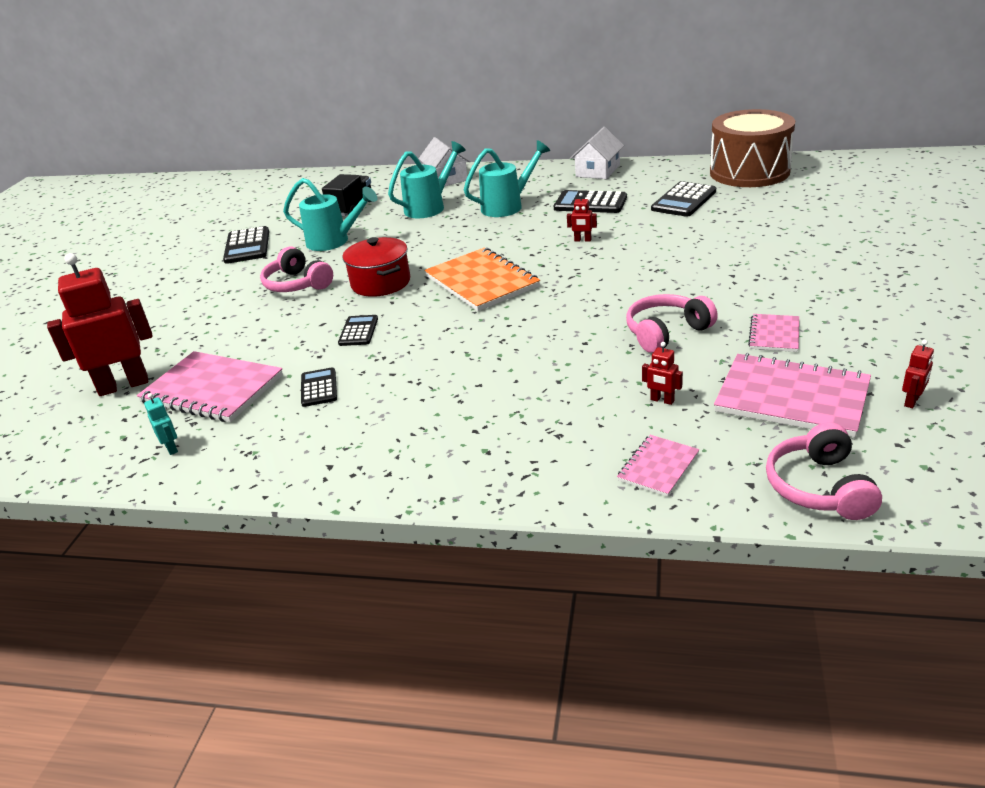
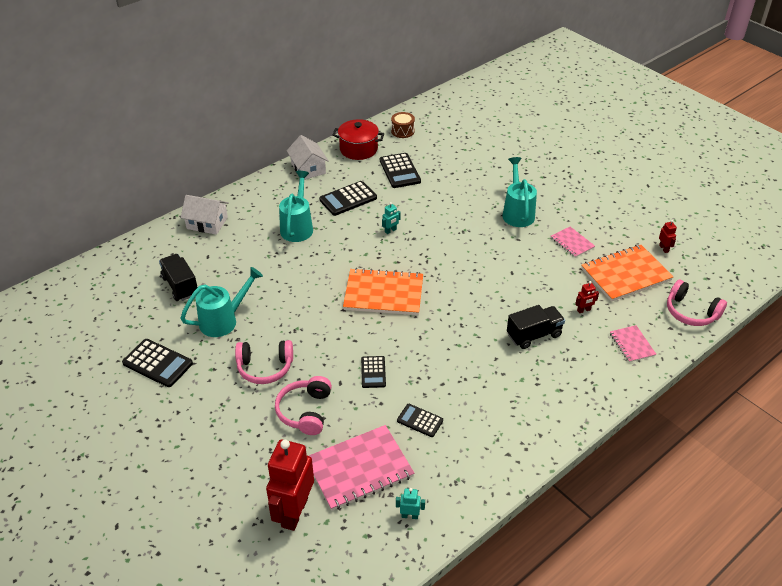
camera: 55 degrees left, 10 degrees up
(358, 331) = (373, 372): black calculator -> black calculator turned 135 degrees counterclockwise
(381, 283) = (322, 332): red pot -> red pot (358, 149)
(429, 207) = (242, 255): turquoise watering can -> turquoise watering can (517, 213)
(557, 389) = (534, 335): none -> black truck
(582, 240) = (390, 231): red robot -> turquoise robot
(666, 332) = (528, 270): pink headphones -> pink headphones (305, 411)
(749, 172) = (402, 131): brown drum -> brown drum, size x0.42
(792, 398) = (625, 274): pink notebook -> orange notebook

